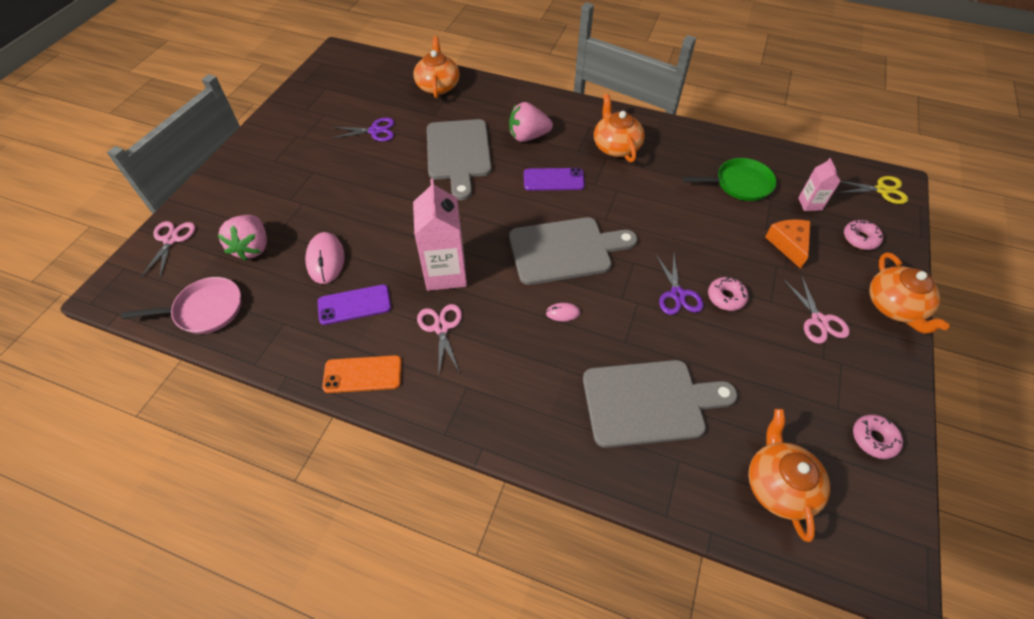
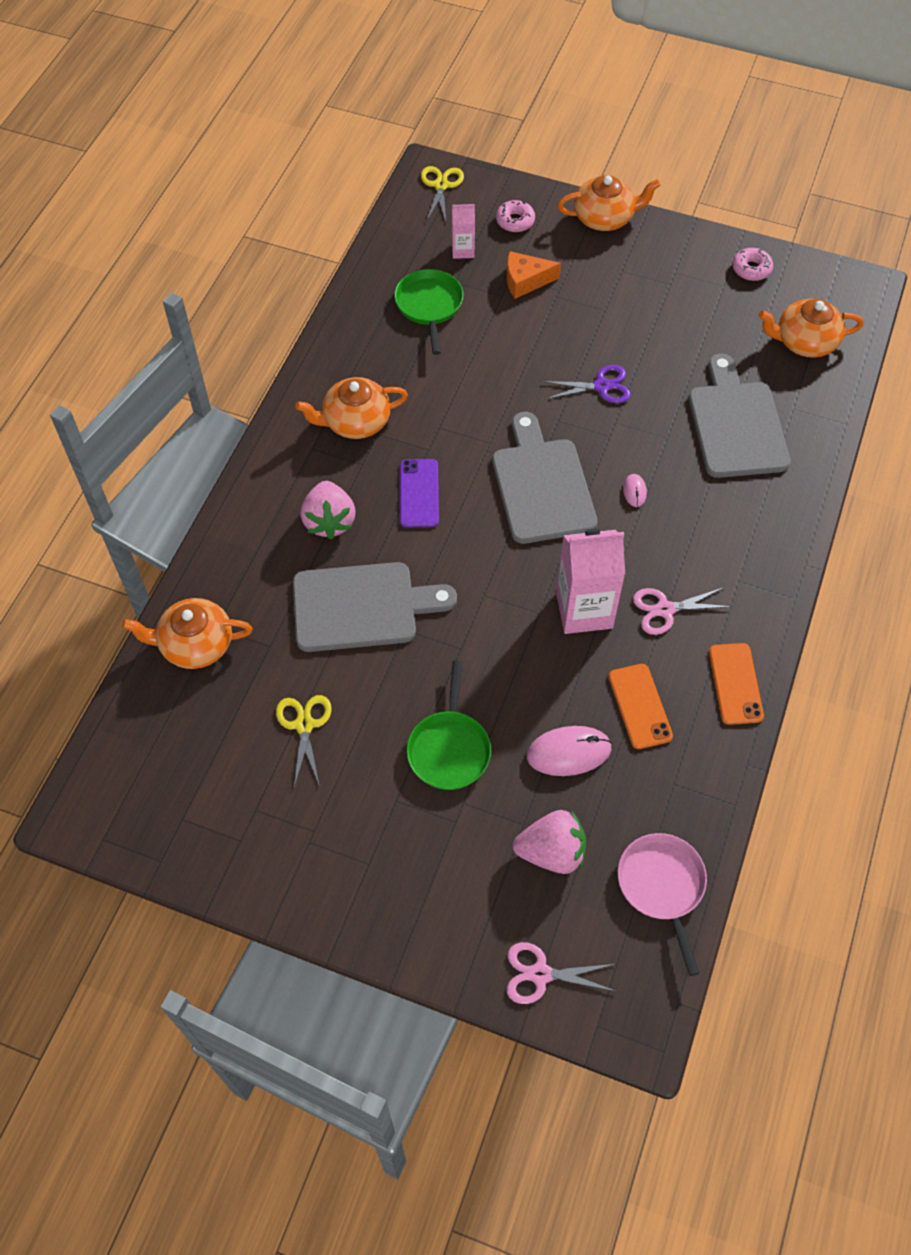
camera: 90 degrees left, 5 degrees up
(343, 196) = (449, 749): none -> green pan
(354, 305) = (640, 706): purple phone -> orange phone
(375, 131) = (304, 725): purple scissors -> yellow scissors
(726, 297) = (602, 346): pink donut -> none
(819, 321) = (626, 278): pink scissors -> none

